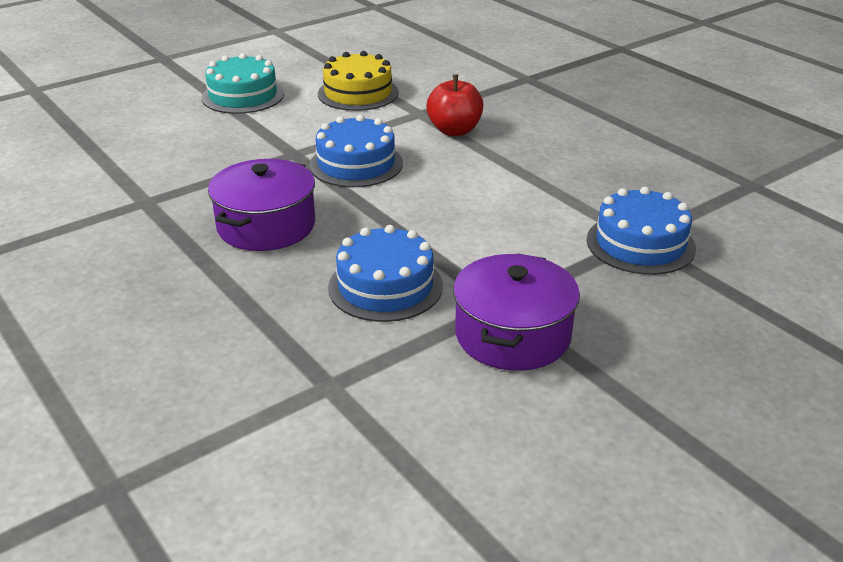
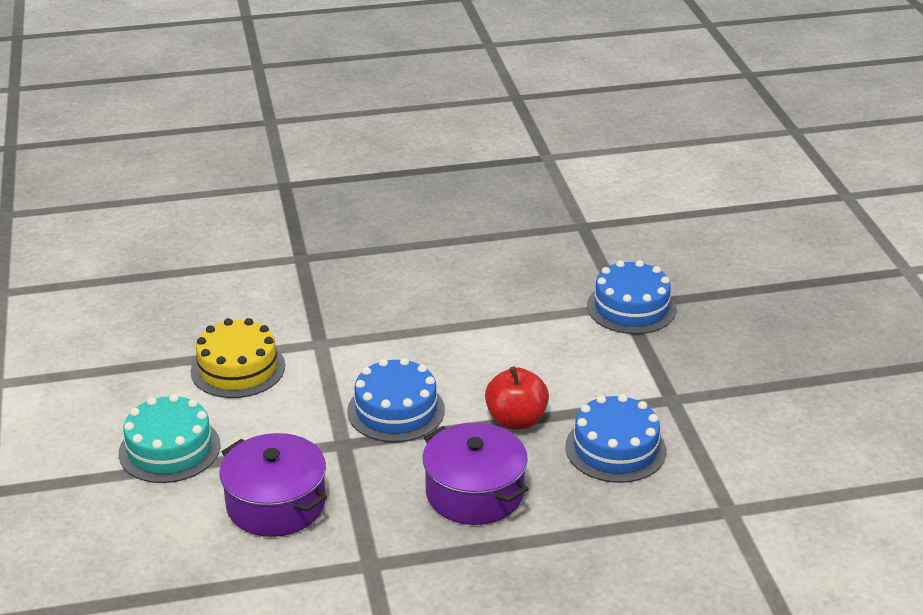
camera: 65 degrees left, 0 degrees up
(454, 130) = (375, 334): red apple -> red apple (516, 420)
(512, 335) = (713, 406): purple pot -> purple pot (276, 504)

